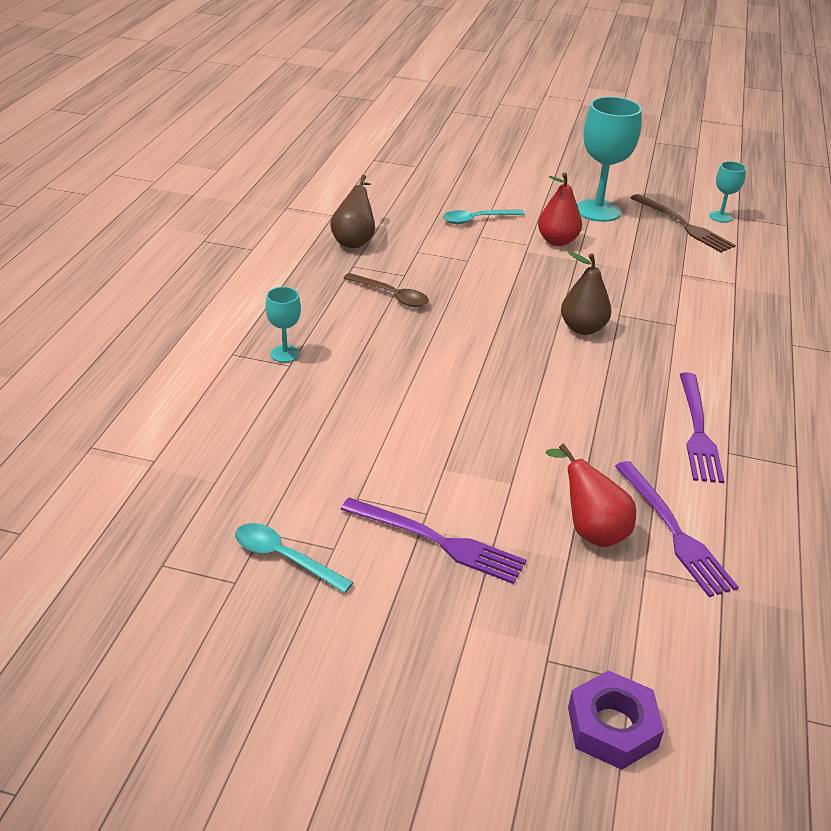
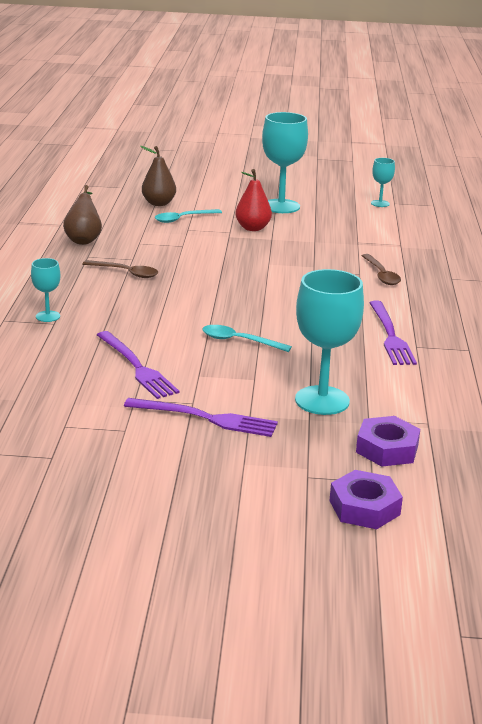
camera: 10 degrees left, 10 degrees down
(283, 558) = (86, 439): turquoise spoon -> turquoise spoon (239, 341)
(582, 328) = (286, 281): brown pear -> brown pear (158, 203)
(590, 530) = (322, 400): red pear -> turquoise goblet
(660, 625) = (387, 449): none -> purple nut
(673, 531) = (385, 395): purple fork -> purple fork (136, 367)
(683, 225) = (351, 211): brown fork -> none
(703, 330) = (381, 275): none -> brown spoon

